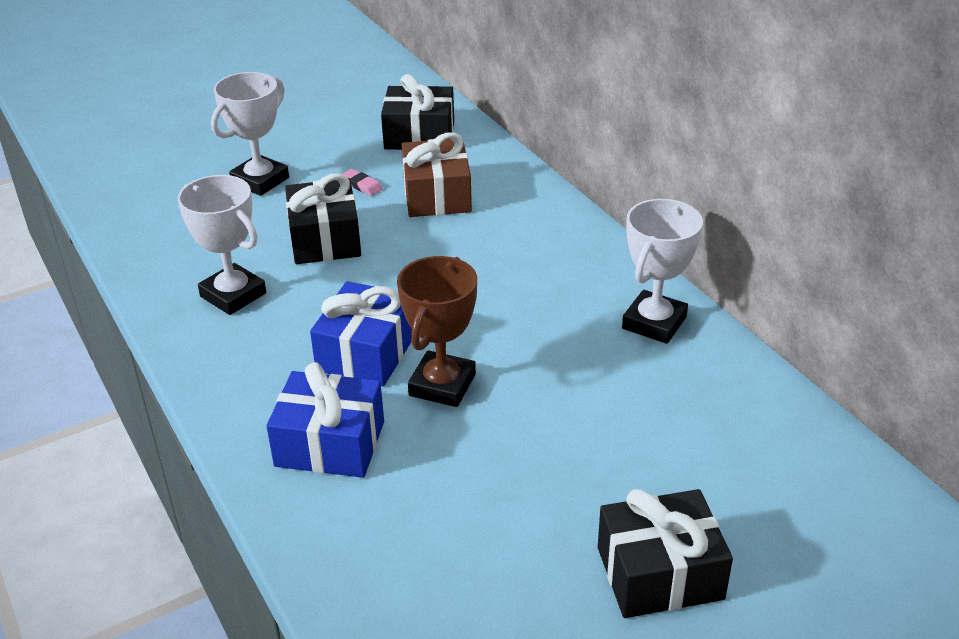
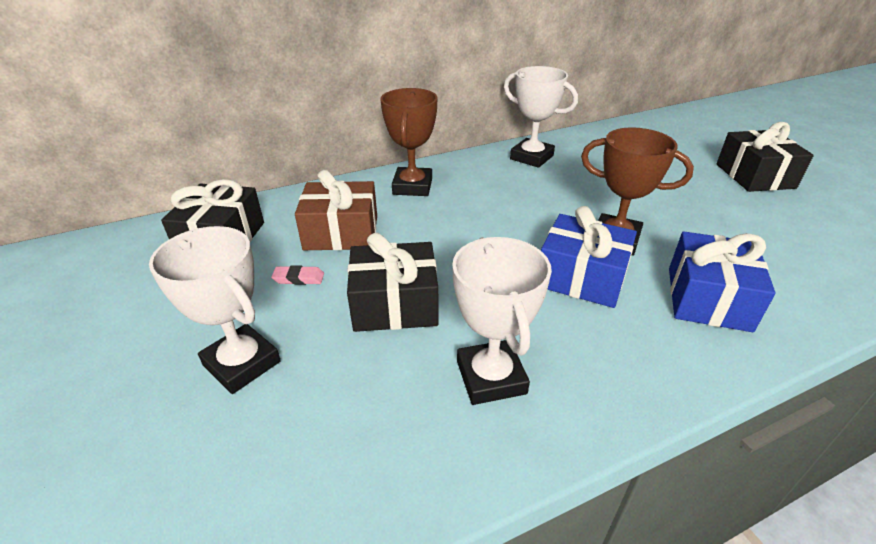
camera: 85 degrees left, 0 degrees up
(233, 295) = (491, 377): white trophy -> white trophy turned 60 degrees counterclockwise
(361, 185) = (298, 278): pink eraser -> pink eraser turned 45 degrees clockwise
(542, 229) = (412, 186): none -> brown trophy

